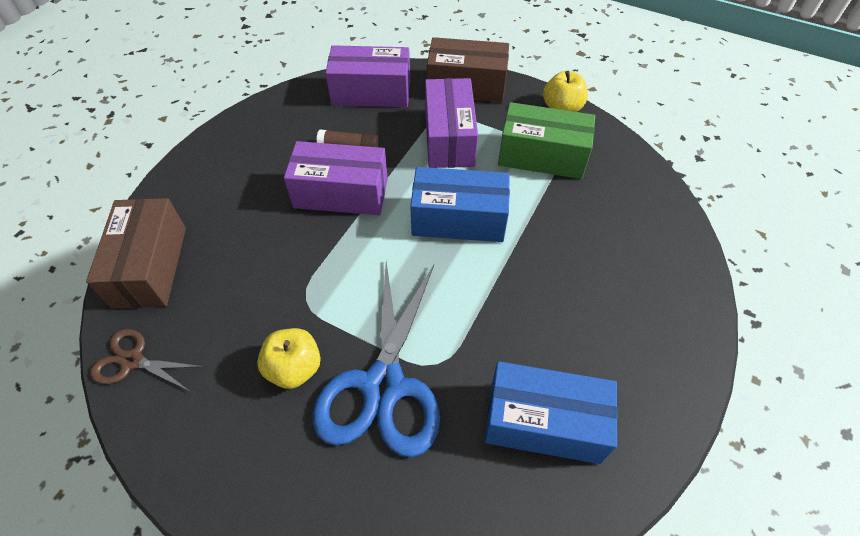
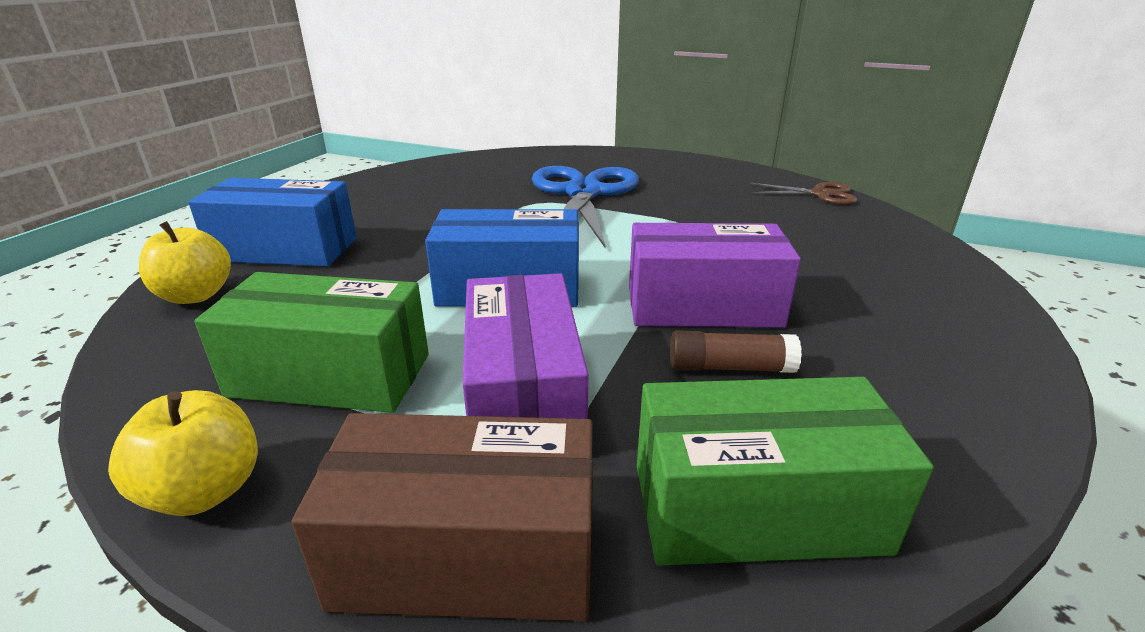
camera: 175 degrees right, 25 degrees down
(150, 266) = (889, 237): brown box -> none
(294, 368) = (668, 196): yellow apple -> yellow apple (196, 295)
(371, 92) = (756, 508): purple box -> green box
(544, 422) = (443, 186): blue box -> blue box (285, 249)

